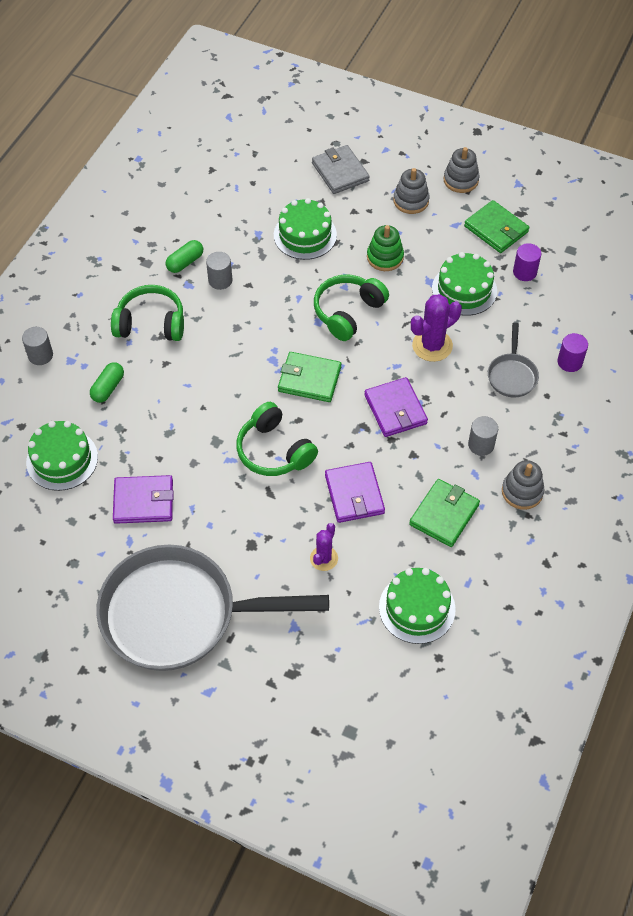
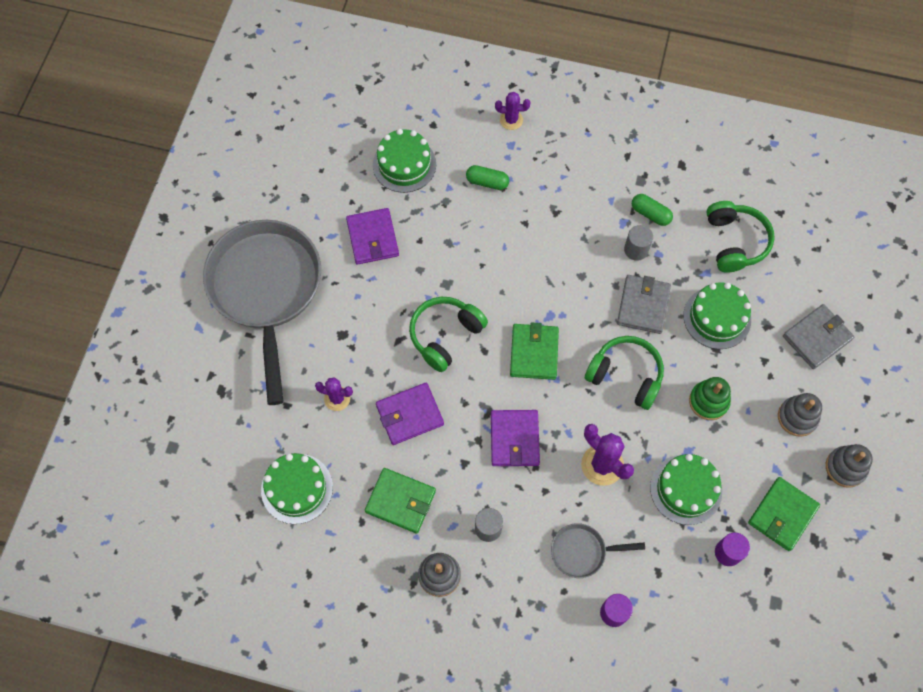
camera: 80 degrees right, 10 degrees up
(40, 355) = (511, 120): grey cylinder -> purple cactus
(151, 323) = (568, 200): green headphones -> green headphones (735, 242)
(280, 286) = (643, 305): none -> grey wallet
(395, 409) = (514, 439): purple wallet -> purple wallet turned 60 degrees counterclockwise

